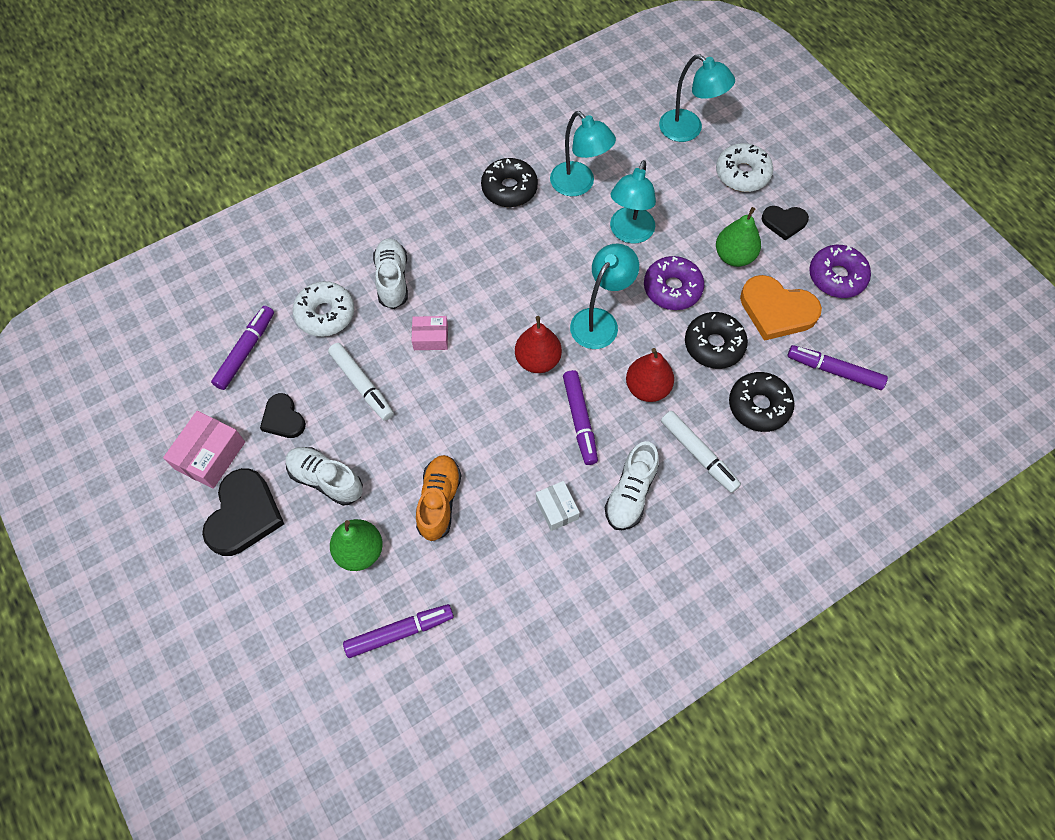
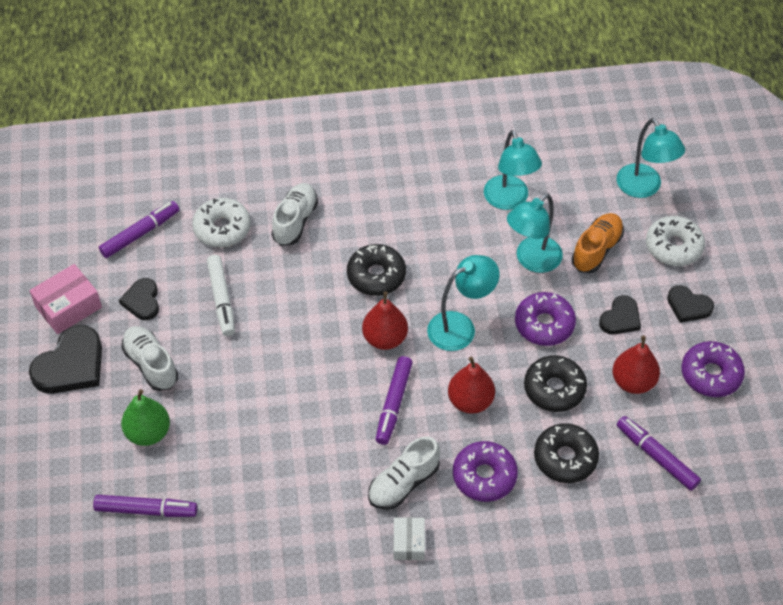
camera: 25 degrees right, 10 degrees down
(431, 338) = (301, 283): pink box -> none
(439, 501) = (235, 421): orange shoe -> orange shoe (596, 250)
(509, 189) = (443, 180): black donut -> black donut (376, 275)
(556, 509) = (331, 469): white box -> white box (409, 543)
(698, 454) = (484, 476): white marker -> purple donut
(734, 256) = (620, 318): green pear -> black heart
(777, 310) = (633, 382): orange heart -> red pear

